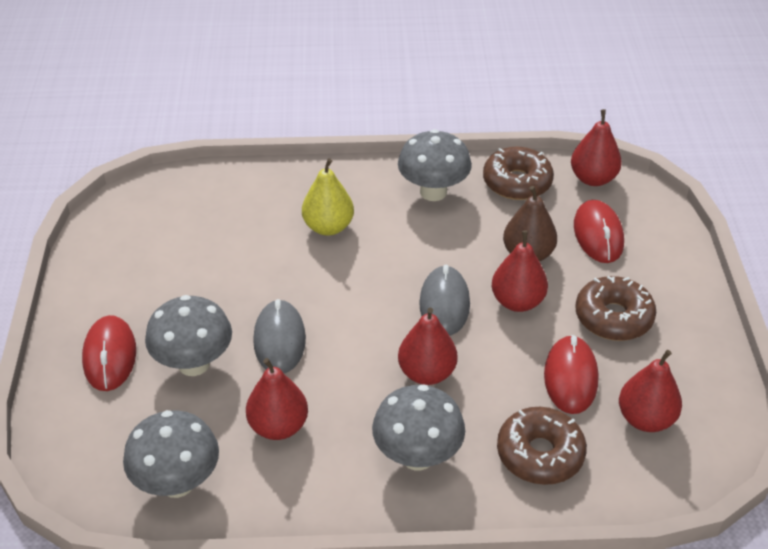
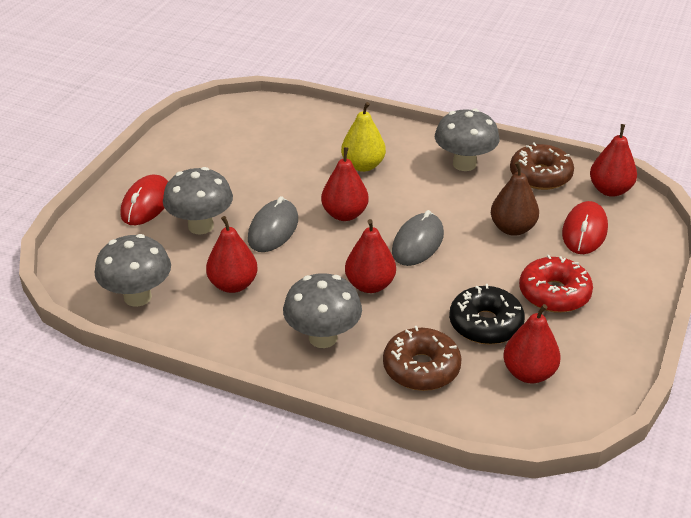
camera: 25 degrees right, 5 degrees down
(517, 302) = (479, 259): red pear -> red pear (344, 214)
(570, 377) = (485, 324): red mouse -> black donut
(613, 317) = (554, 294): brown donut -> red donut

